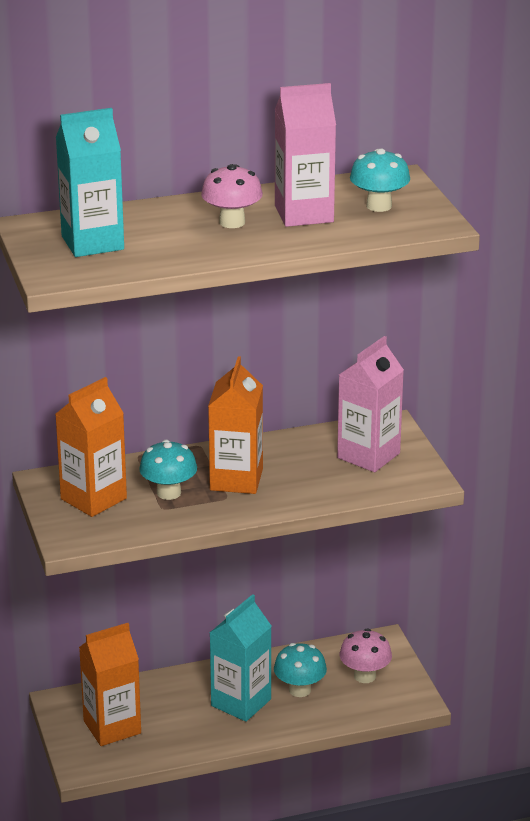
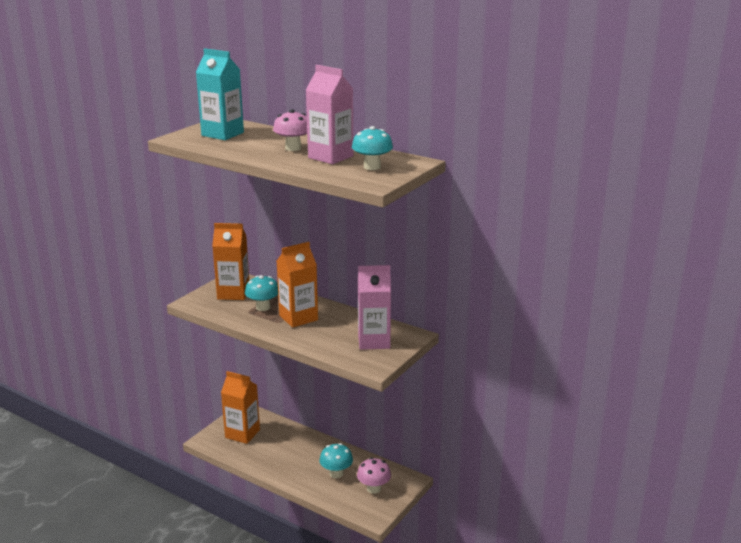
camera: 50 degrees right, 5 degrees down
(241, 702) = (304, 460): turquoise carton -> none

